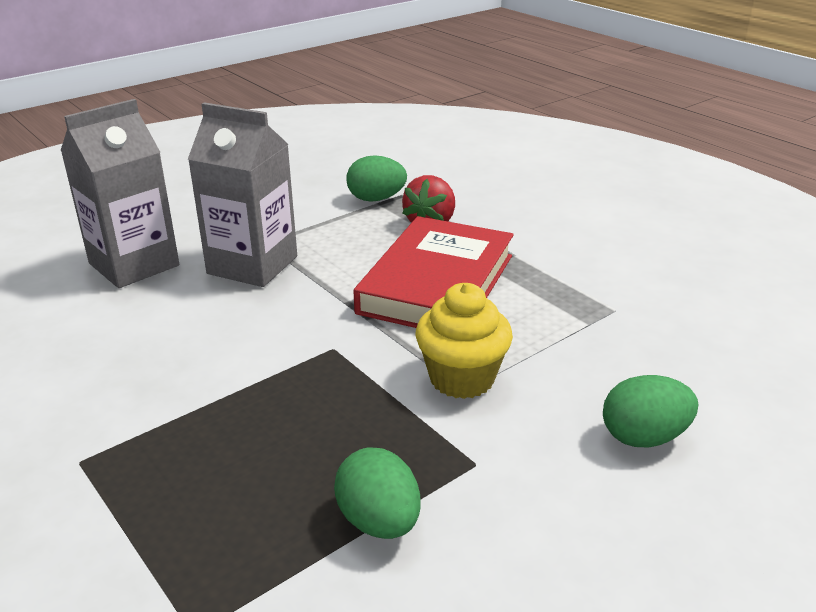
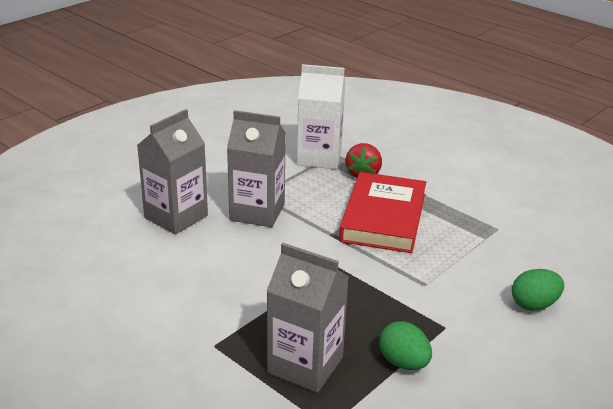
camera: 10 degrees left, 0 degrees up
(208, 510) = (305, 365): none -> grey carton
(376, 199) = (319, 157): green egg -> white carton
(462, 378) = (420, 278): yellow cupcake -> none

